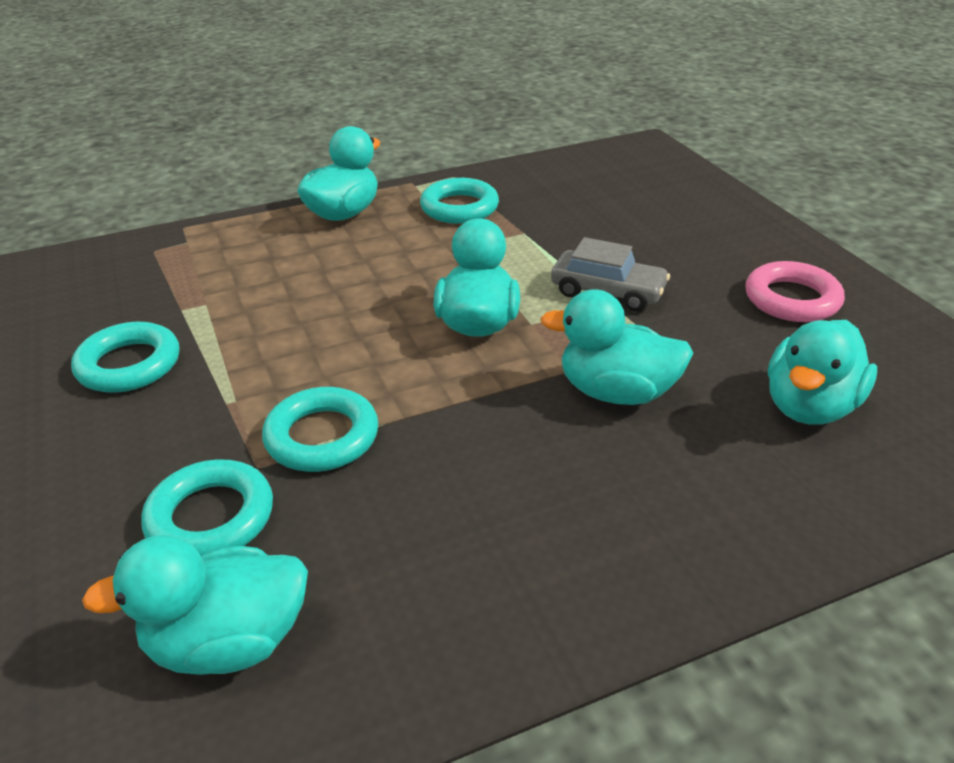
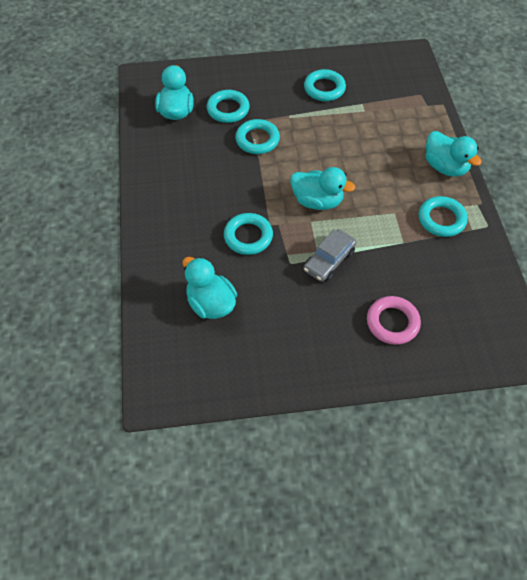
camera: 105 degrees right, 20 degrees up
(616, 392) = (248, 236): turquoise duck -> turquoise ring
(792, 299) = (295, 342): pink ring -> pink ring (392, 322)

